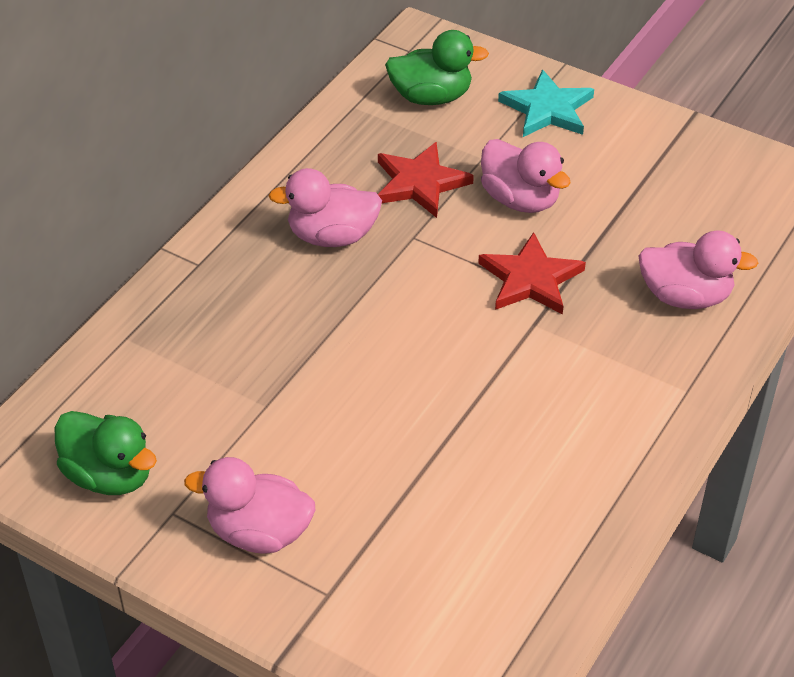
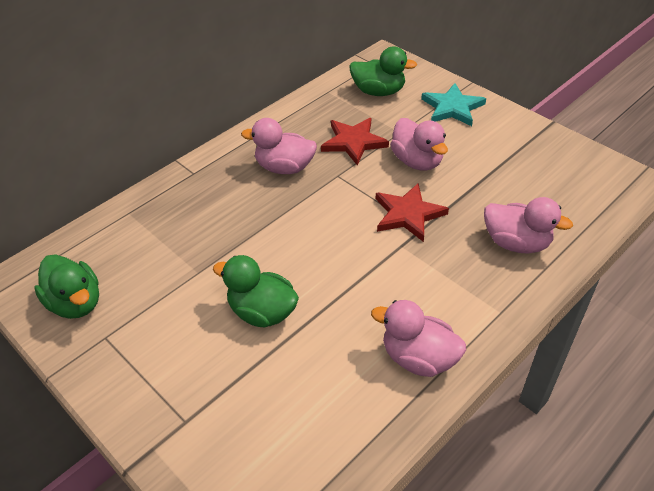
camera: 15 degrees right, 0 degrees up
(259, 532) = (156, 363): pink duck -> pink duck (418, 358)
(376, 443) = (262, 312): none -> green duck

